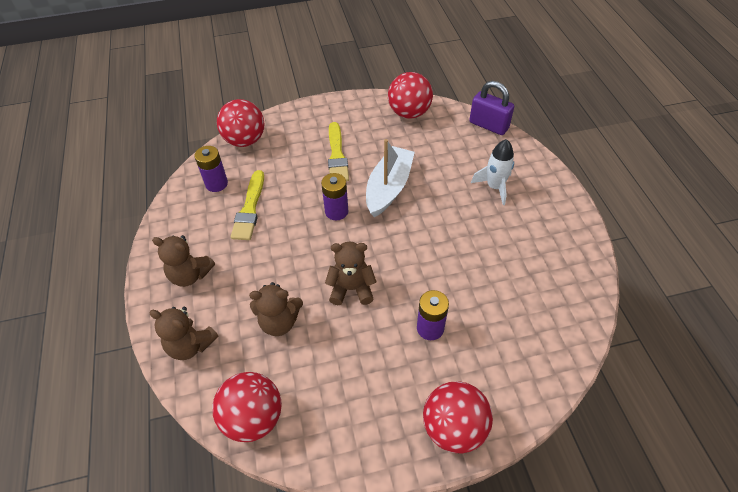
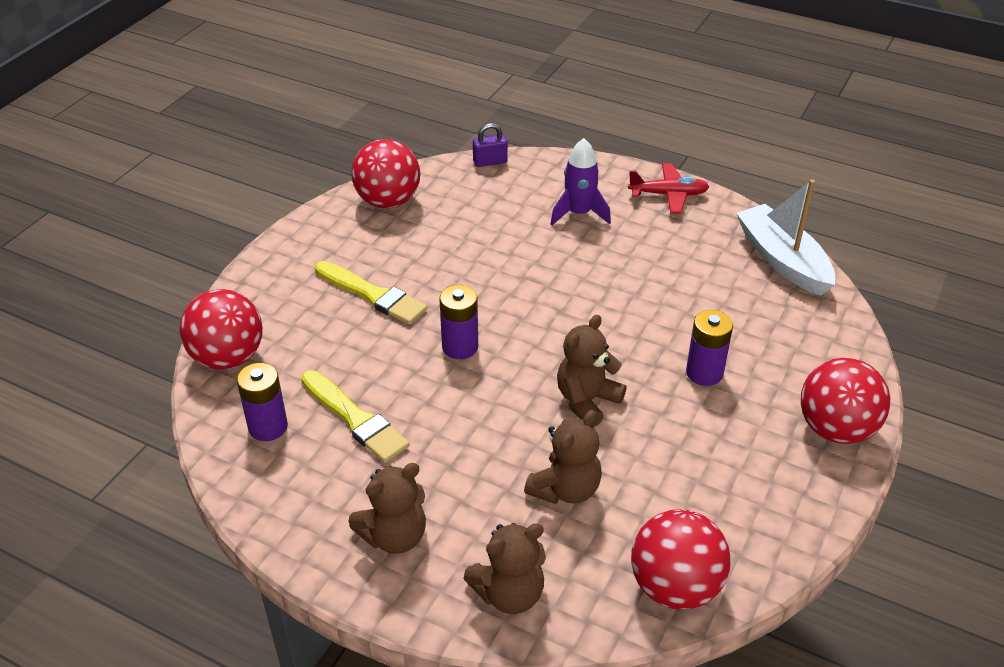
camera: 50 degrees left, 10 degrees down
(389, 187) = (479, 285): white boat -> white boat (782, 260)
(488, 125) = (490, 162): purple padlock -> purple padlock, size x0.60
(494, 187) = (579, 213): white rocket -> purple rocket
(563, 213) = (668, 195): none -> red plane

